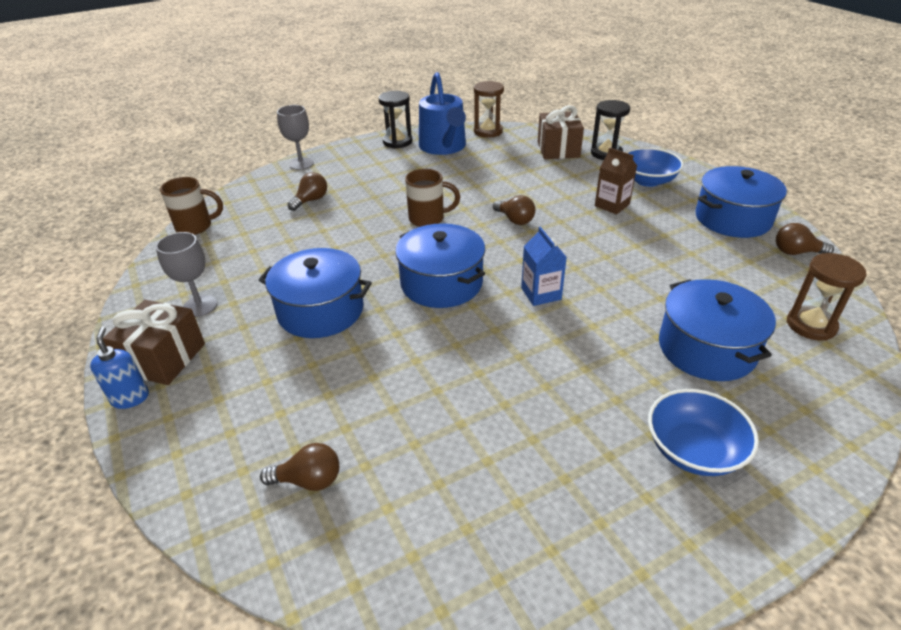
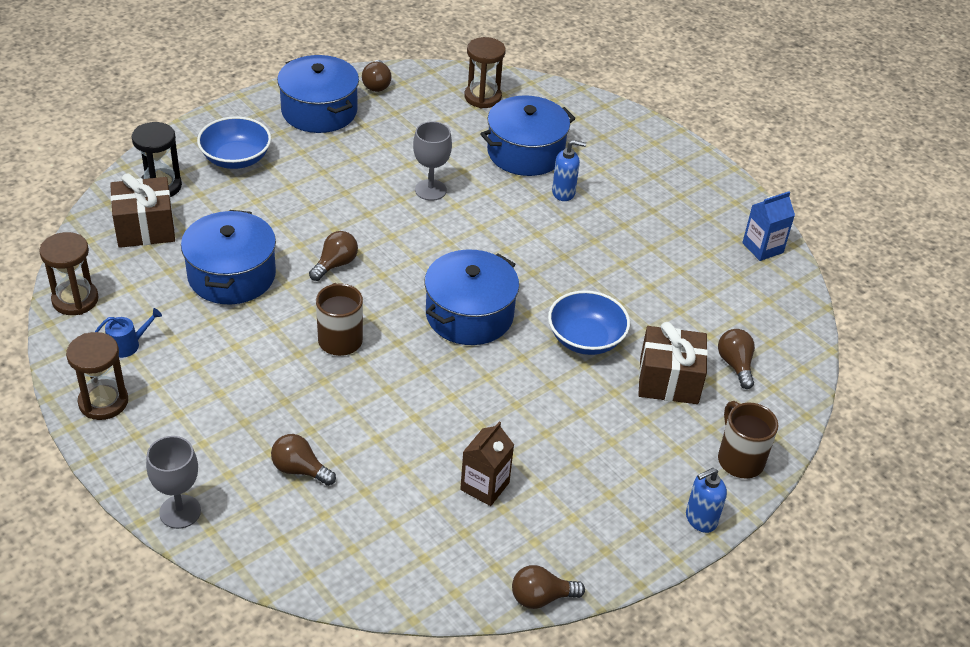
camera: 105 degrees left, 5 degrees up
(134, 290) = (541, 597): none -> brown light bulb
(164, 358) = (642, 514): brown gift -> brown gift (668, 380)
(195, 227) = (384, 588): brown mug -> brown mug (739, 459)
(200, 306) = (554, 515): grey goblet -> grey goblet (430, 190)
(320, 310) = (536, 403): blue pot -> blue pot (232, 275)
(397, 142) = (103, 402): black hourglass -> brown hourglass
(444, 147) = (127, 345): blue watering can -> blue watering can, size x0.42
(541, 294) = (472, 243): blue carton -> blue carton (762, 248)
(612, 205) = (296, 189): brown carton -> brown carton (485, 486)
(633, 371) = (563, 193): none -> blue soap dispenser
(693, 450) = (633, 171): blue bowl -> blue bowl (585, 339)

